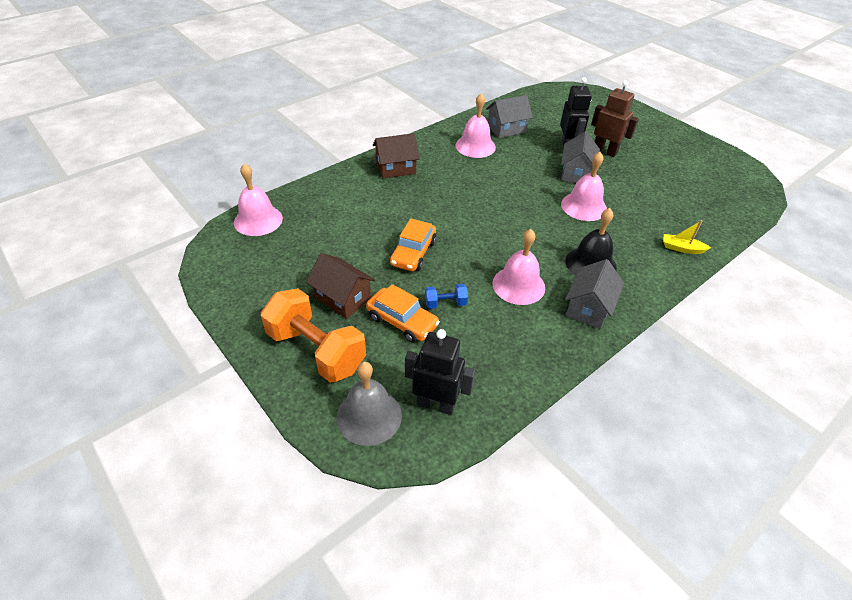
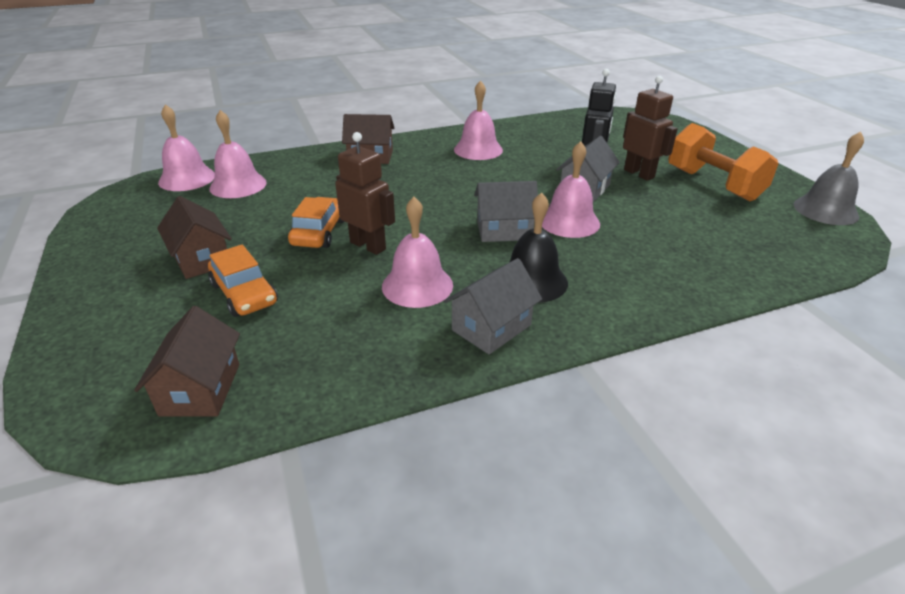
camera: 20 degrees right, 10 degrees down
(309, 219) = (238, 185): none -> pink bell
(316, 350) = (124, 302): orange dumbbell -> orange dumbbell (713, 184)
(369, 416) = (112, 382): grey bell -> grey bell (825, 210)
(413, 253) = (319, 232): orange car -> orange car turned 150 degrees clockwise
(436, 404) = (200, 389): black robot -> brown house
(445, 303) = (311, 286): blue dumbbell -> none
(459, 258) = (368, 245): none -> brown robot
(506, 129) = (528, 139): grey house -> grey house (504, 230)
(681, 248) = (678, 287): yellow boat -> none

